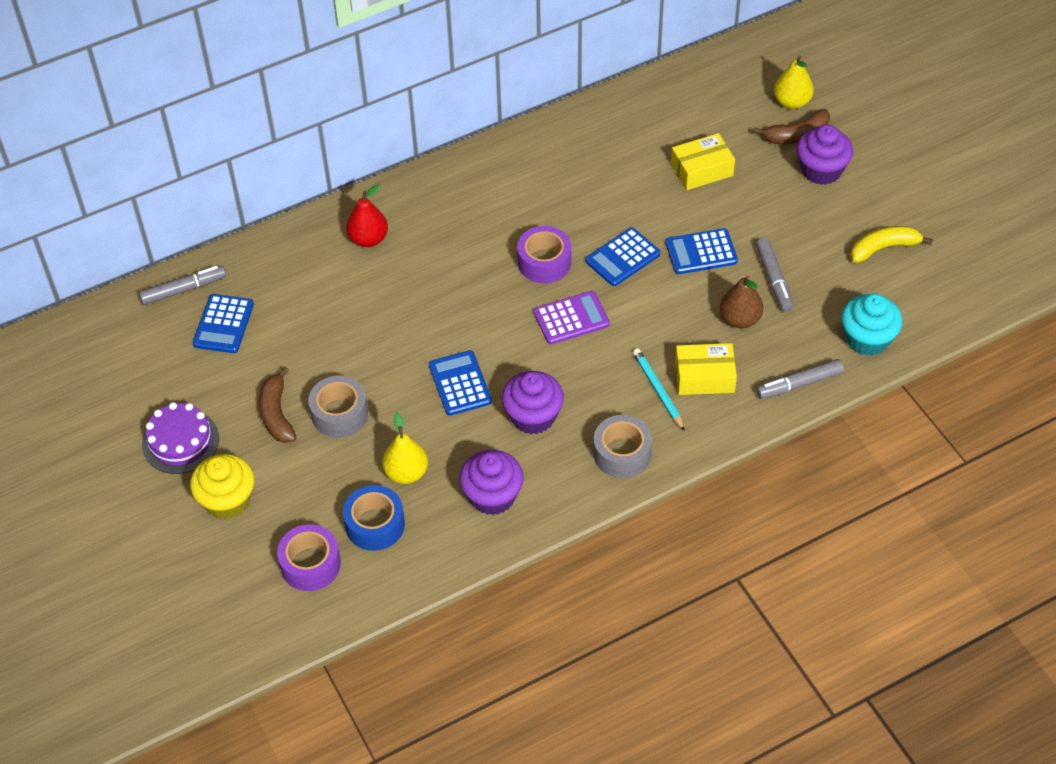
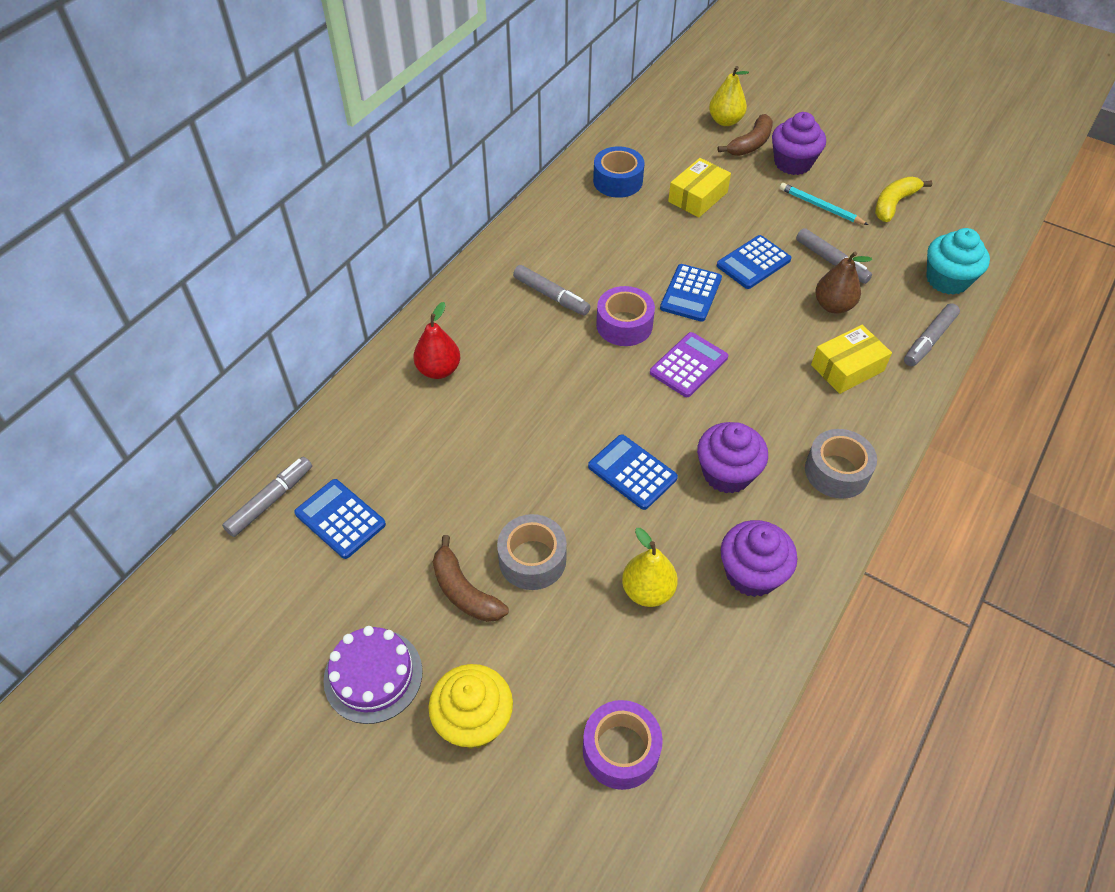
camera: 30 degrees left, 0 degrees up
(223, 324) = (340, 519): blue calculator -> blue calculator turned 150 degrees clockwise
(375, 525) = (657, 665): blue tape -> blue tape (618, 181)
(502, 212) = (551, 296): none -> grey marker
(658, 390) = (818, 397): turquoise pencil -> turquoise pencil (820, 206)

